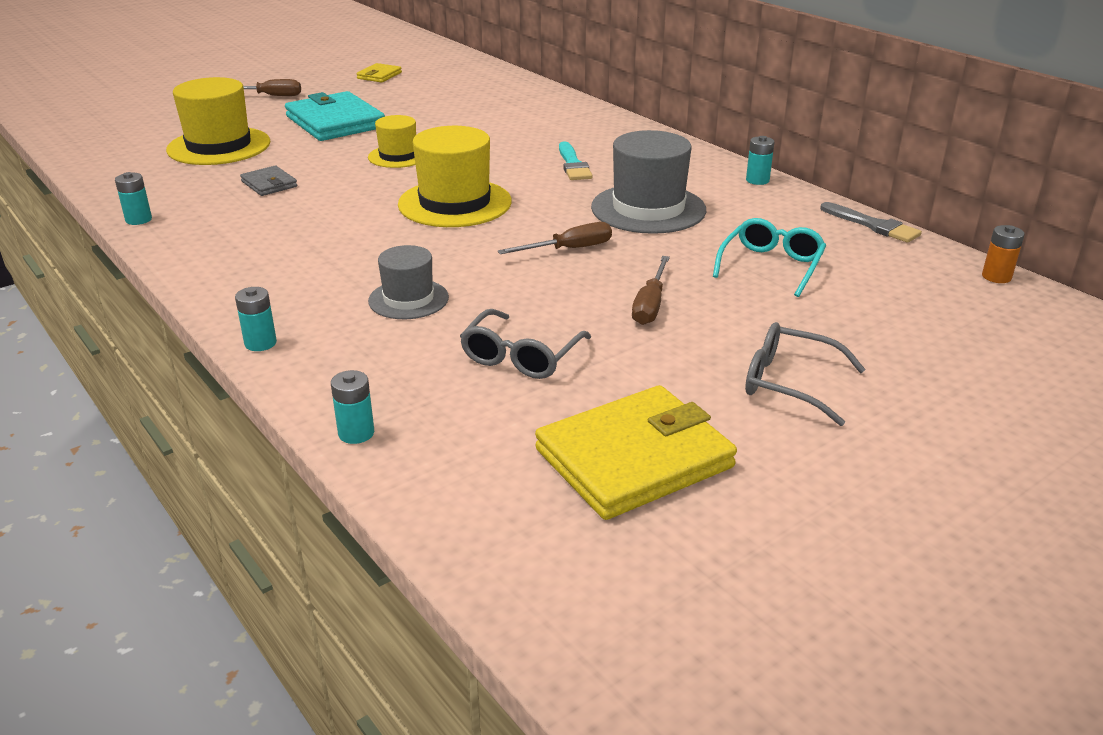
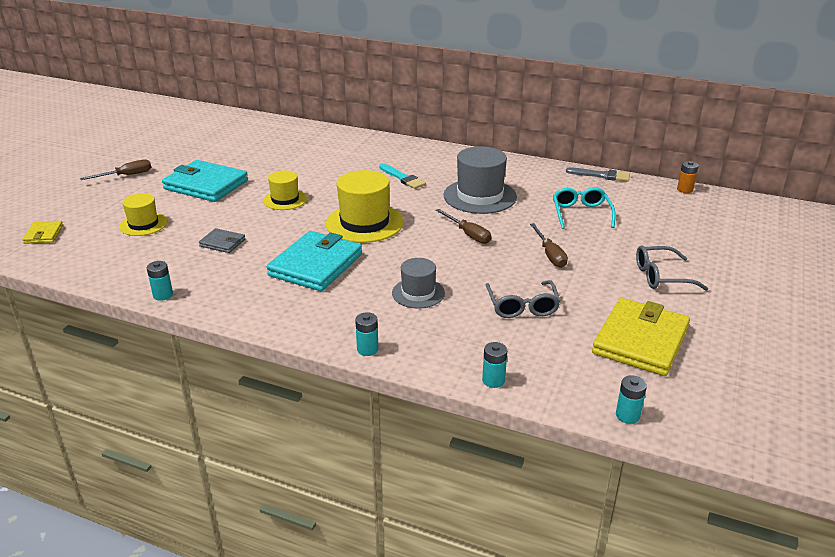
camera: 30 degrees left, 0 degrees up
(219, 146) = (143, 224): yellow hat -> yellow hat, size x0.59
(334, 234) = (316, 265): none -> turquoise wallet
(379, 75) = (189, 141): yellow wallet -> yellow wallet (43, 234)
(569, 249) = (468, 234): brown screwdriver -> brown screwdriver turned 105 degrees clockwise
(757, 180) = (515, 162): turquoise battery -> turquoise battery (627, 415)

